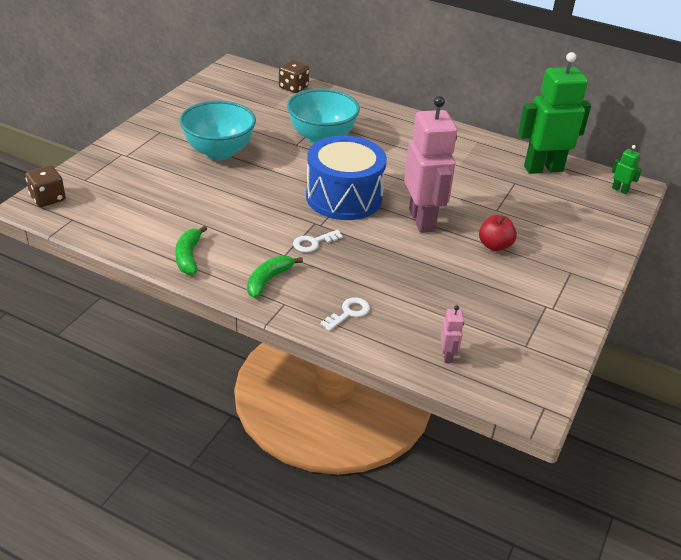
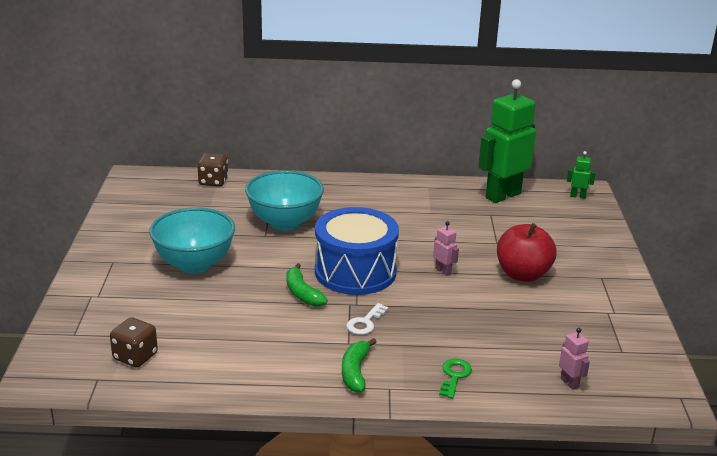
camera: 25 degrees left, 10 degrees down
(48, 198) = (49, 366): brown dice -> brown dice (135, 356)
(189, 256) = (257, 375): green banana -> green banana (302, 293)
(348, 313) = (454, 376): white key -> green key
(422, 220) = (443, 271): pink robot -> pink robot, size x0.41
(494, 246) = (522, 274): red apple -> red apple, size x1.59

